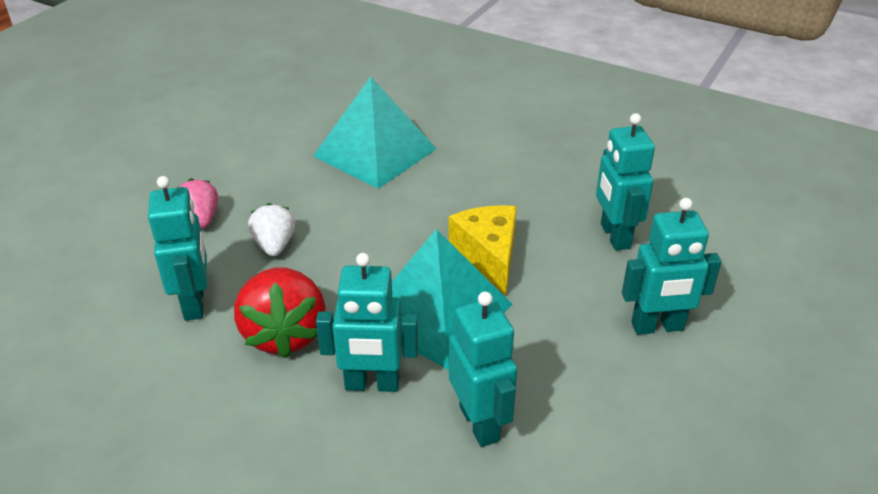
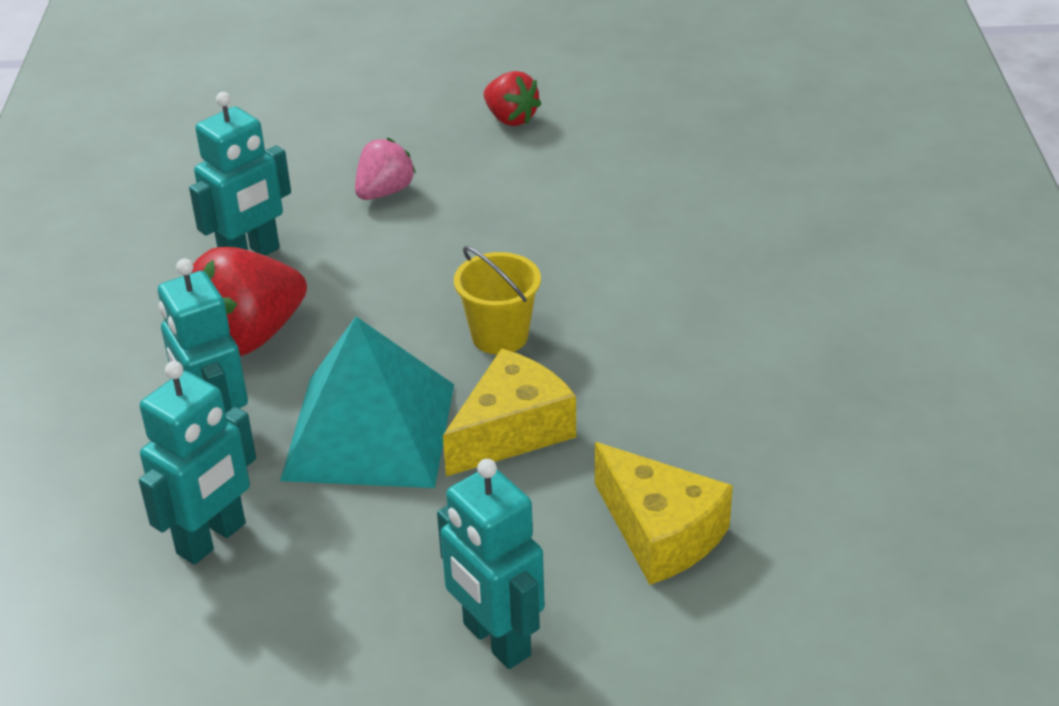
camera: 60 degrees right, 0 degrees up
(192, 144) = (510, 119): none -> red strawberry
(274, 245) = (385, 261): white strawberry -> none
(375, 152) = (636, 250): turquoise pyramid -> none
(399, 228) = (500, 336): none -> yellow bucket
(614, 236) = (660, 533): turquoise robot -> yellow cheese

